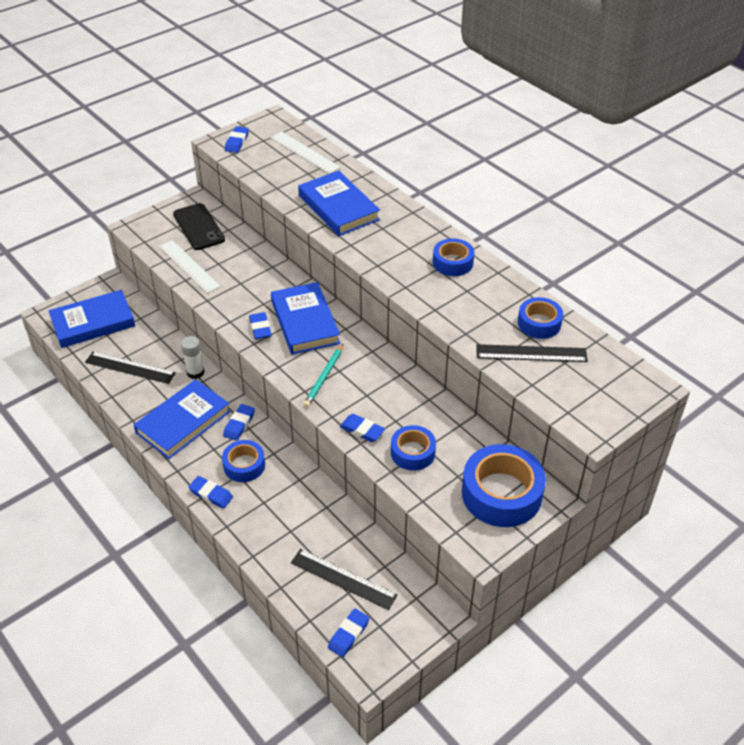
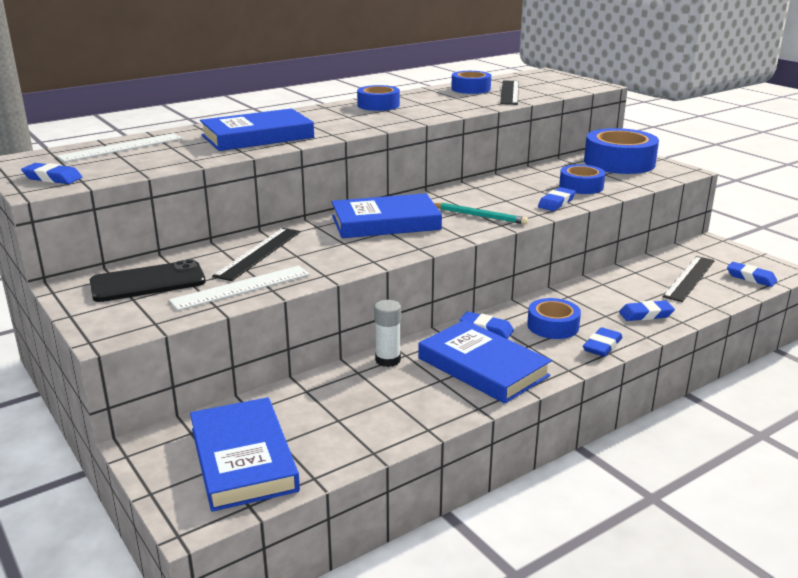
camera: 85 degrees left, 20 degrees down
(130, 368) = (367, 415): black ruler -> black ruler (259, 253)
(260, 328) = (391, 244): blue eraser -> blue eraser (646, 314)

